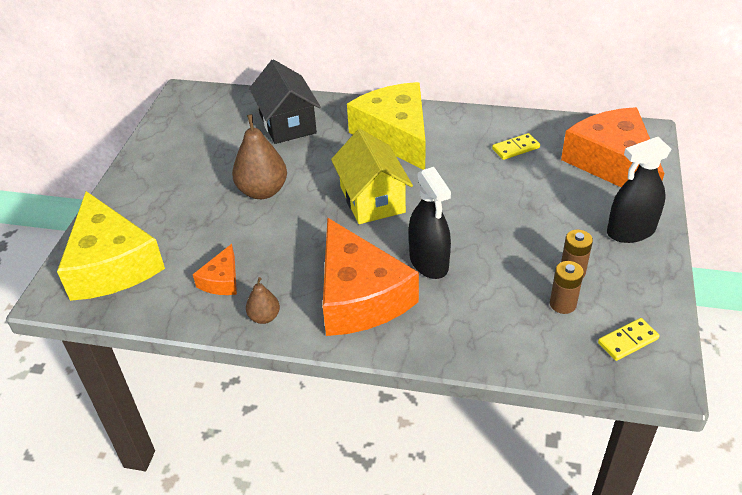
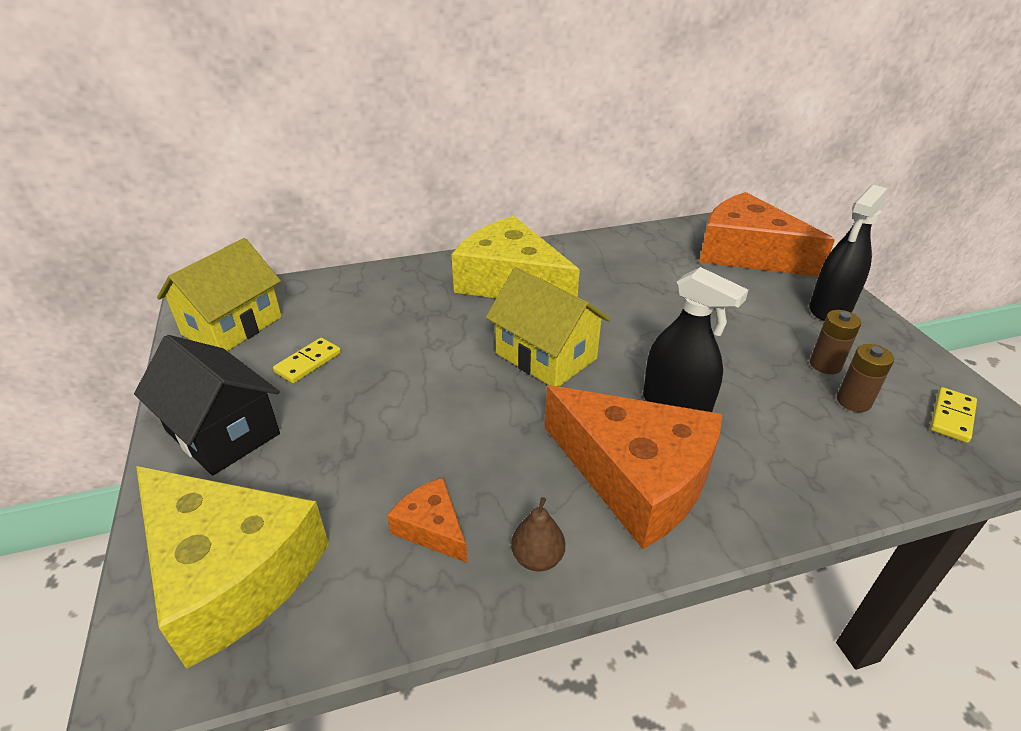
camera: 30 degrees left, 5 degrees down
(193, 117) = (232, 326): none -> yellow house
(221, 280) = (432, 528): orange cheese -> orange cheese turned 150 degrees clockwise
(263, 191) = (399, 387): brown pear -> none
(287, 124) = (370, 302): black house -> black house (223, 432)
(515, 148) = (646, 263): yellow domino -> yellow domino (308, 362)

